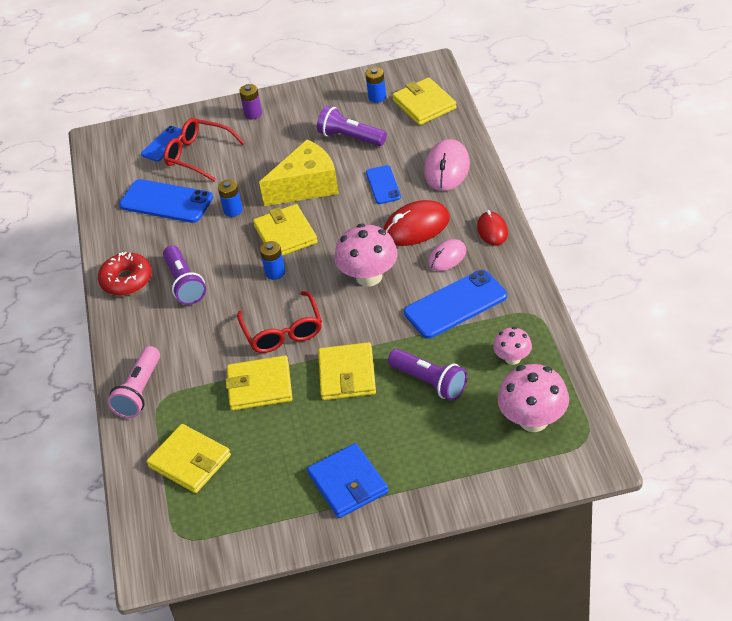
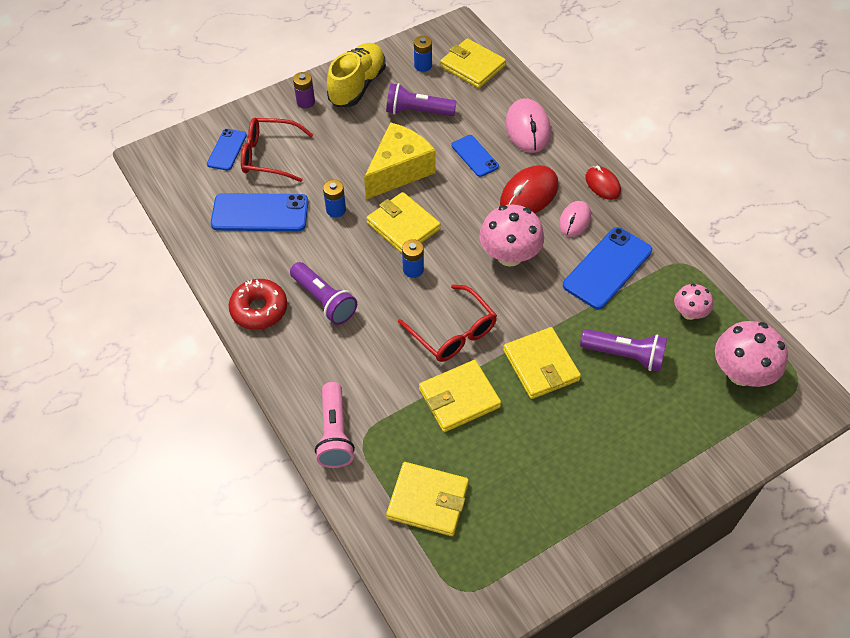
camera: 25 degrees left, 10 degrees up
(307, 106) = (357, 86): none -> yellow shoe
(348, 483) = (601, 484): blue wallet -> none

